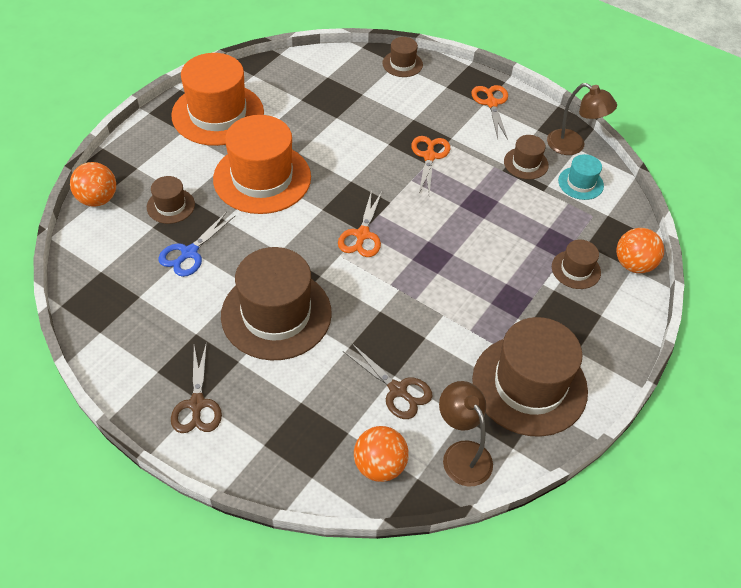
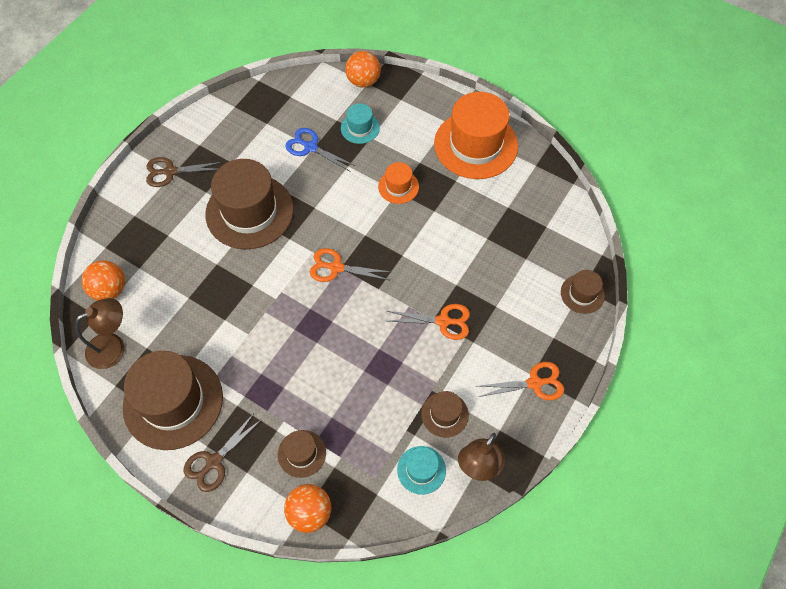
camera: 90 degrees right, 10 degrees up
(170, 206) = (360, 128): brown hat -> turquoise hat
(262, 178) = (398, 186): orange hat -> orange hat, size x0.47
(397, 390) = (174, 300): brown scissors -> brown scissors (214, 462)

